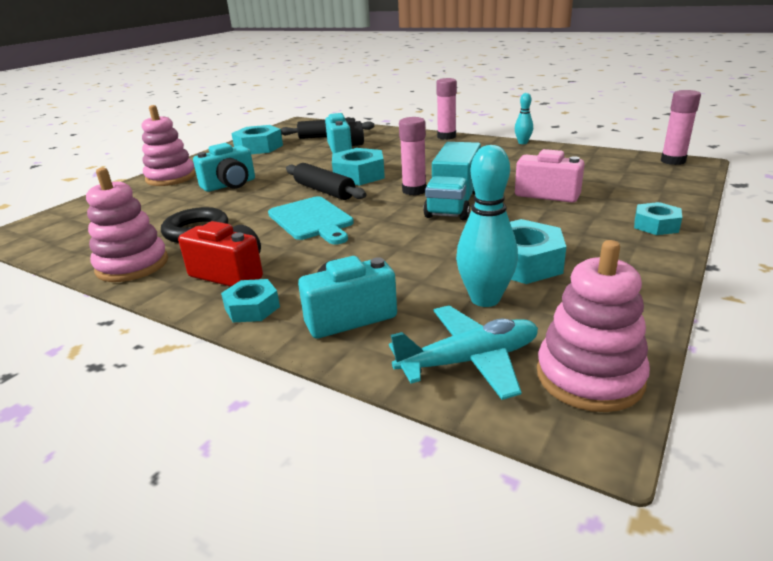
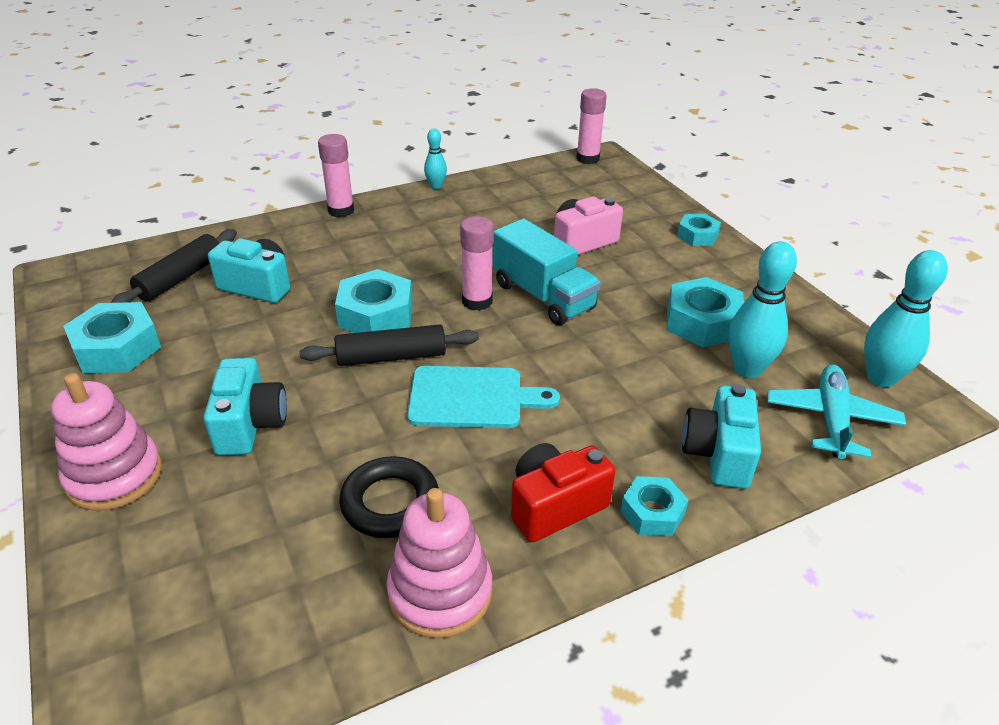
camera: 60 degrees left, 10 degrees up
(589, 377) = (880, 378): pink stacking toy -> turquoise bowling pin

